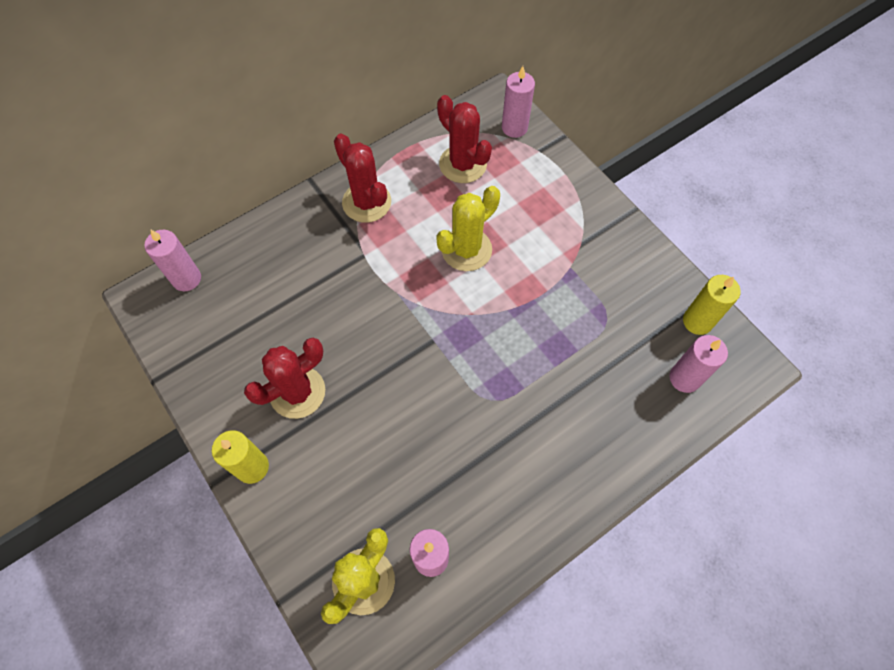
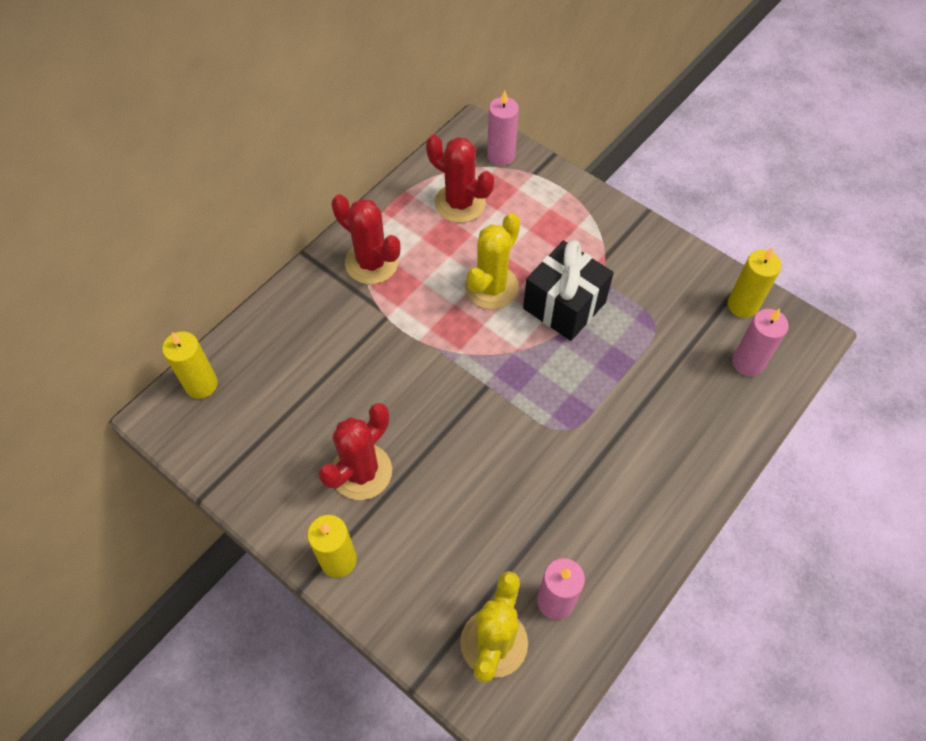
camera: 15 degrees left, 5 degrees down
(186, 279) = (201, 384): pink candle -> yellow candle
(527, 282) = (564, 305): none -> black gift

